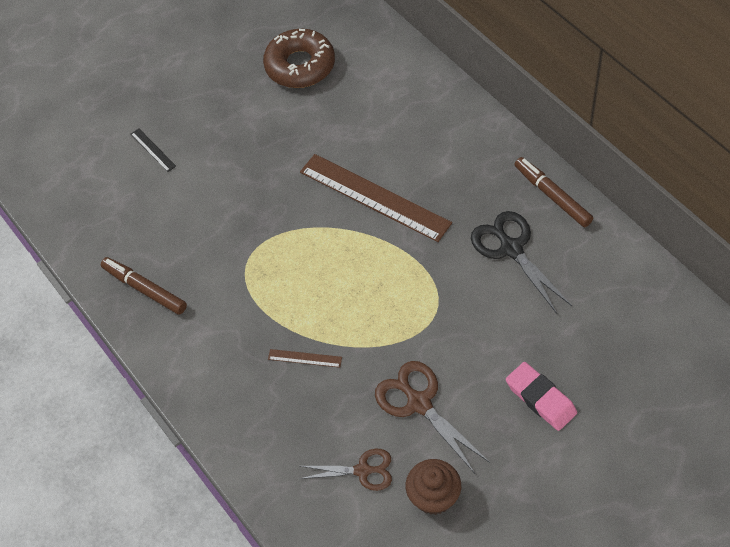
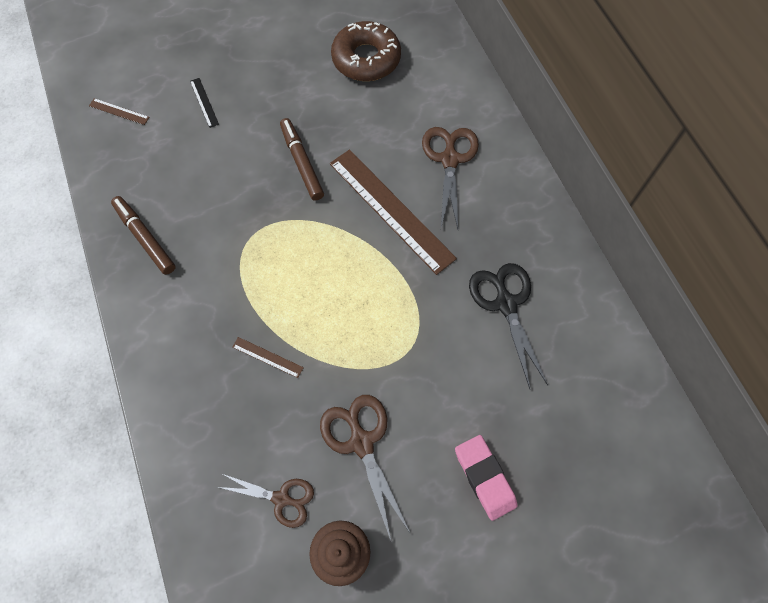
camera: 10 degrees right, 10 degrees up
(70, 182) = (119, 111): none -> brown ruler
(415, 136) = (449, 160): none -> brown scissors
(552, 196) = (564, 260): brown marker -> brown marker (302, 163)

